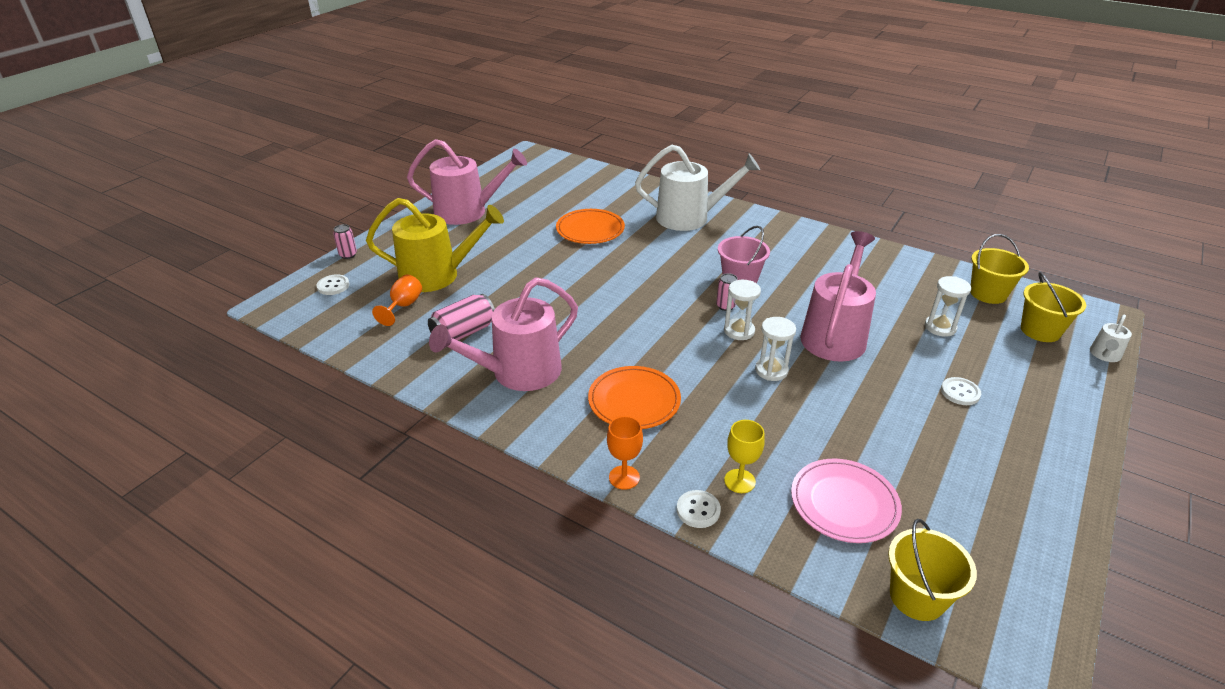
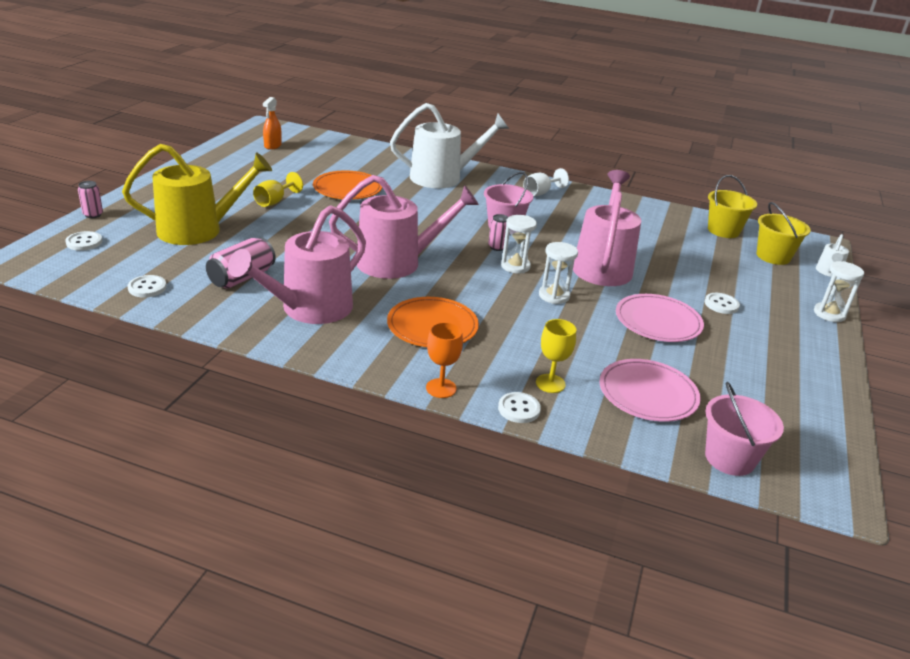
camera: 15 degrees left, 5 degrees down
(376, 340) = (147, 288): none -> white button
(403, 306) = (169, 257): orange goblet -> none
(467, 212) = (215, 175): pink watering can -> pink watering can (397, 262)
(516, 243) = (274, 201): none -> yellow goblet
(530, 177) = (272, 146): none -> orange spray bottle
(789, 239) = (540, 193): none -> white goblet
(879, 410) = (658, 321): none -> pink plate
(917, 597) = (729, 458): yellow bucket -> pink bucket
(940, 327) = (691, 257): white hourglass -> white hourglass (829, 314)

